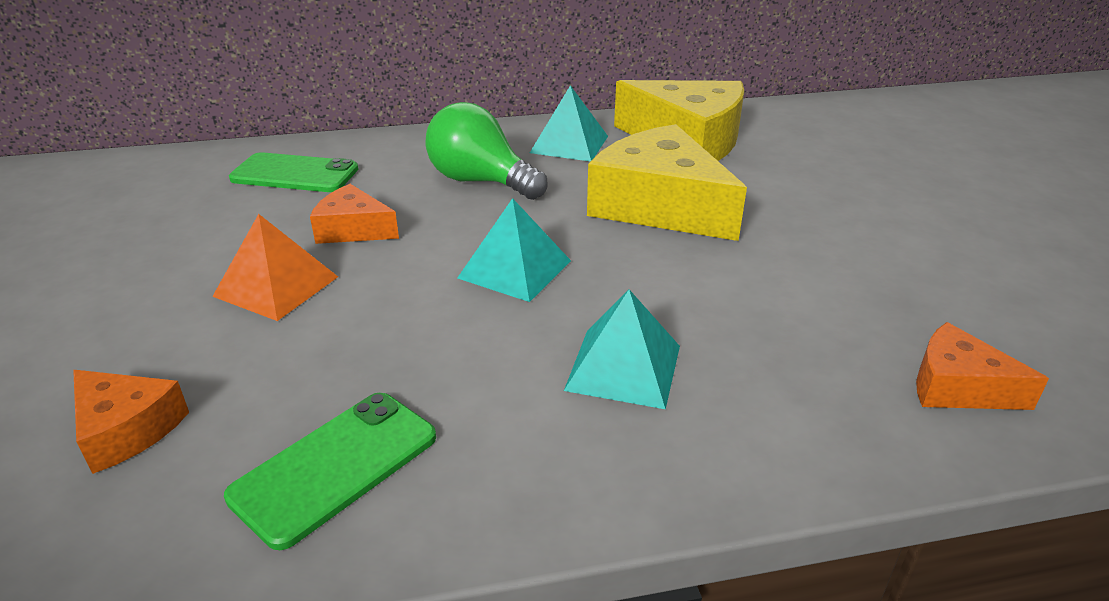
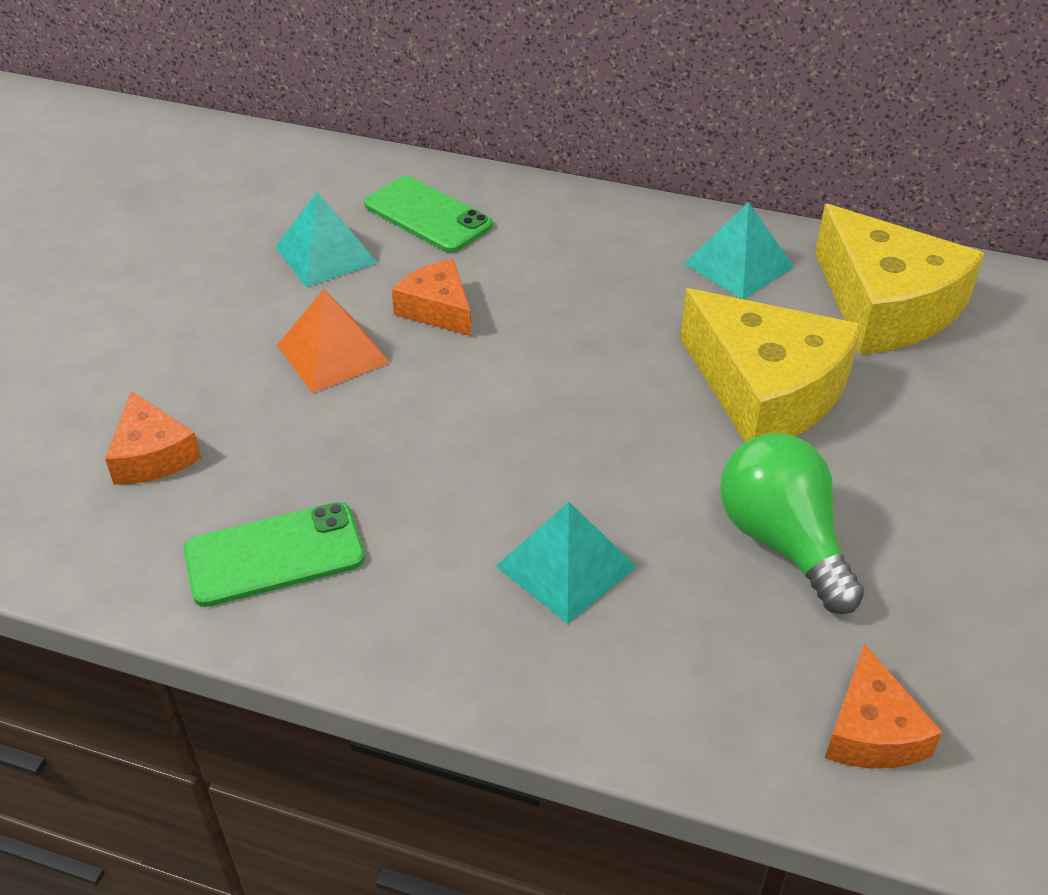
camera: 30 degrees right, 10 degrees up
(480, 181) = (601, 288): green light bulb -> green light bulb (782, 541)
(515, 269) = (552, 416): turquoise pyramid -> turquoise pyramid (326, 254)
(659, 206) = (765, 390): yellow cheese -> yellow cheese turned 150 degrees clockwise
(957, 387) = (871, 731): orange cheese -> orange cheese turned 150 degrees counterclockwise

